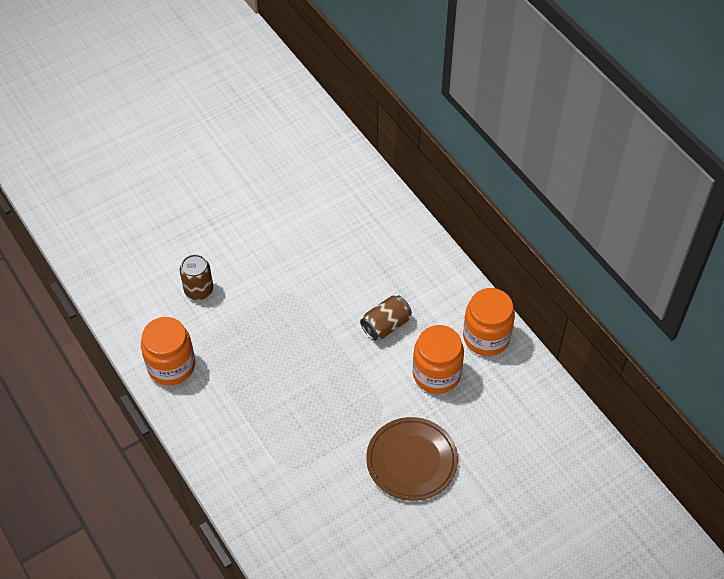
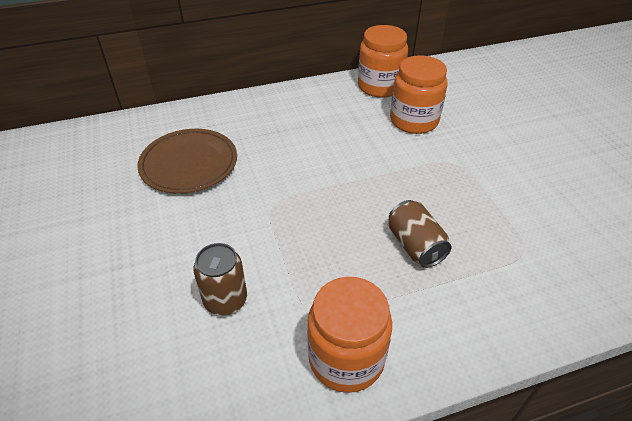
camera: 75 degrees left, 10 degrees down
(386, 325) = (346, 142): brown can -> brown can (415, 245)
(411, 461) = (513, 153): brown plate -> brown plate (189, 164)

